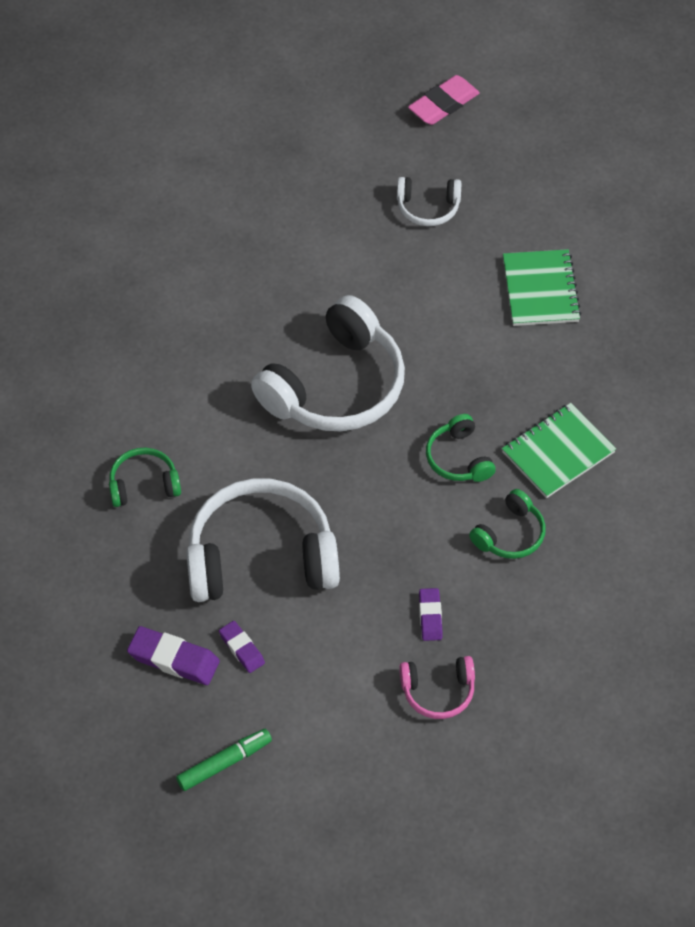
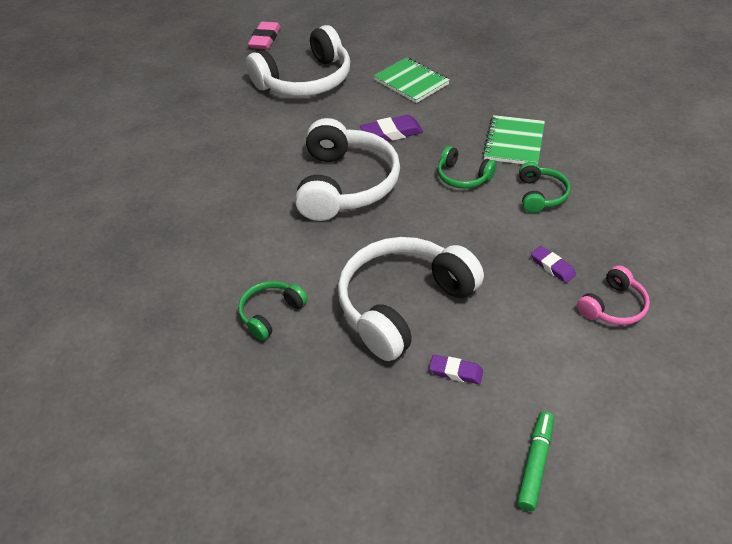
camera: 35 degrees left, 10 degrees down
(173, 659) = (414, 415): purple eraser -> purple eraser (391, 133)
(428, 207) = (305, 80): white headphones -> white headphones, size x2.08

